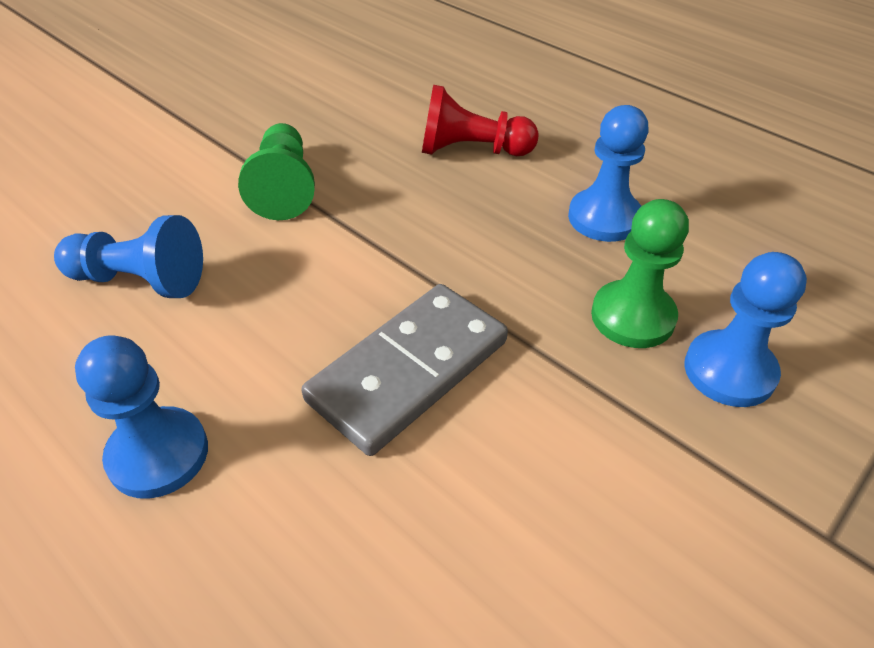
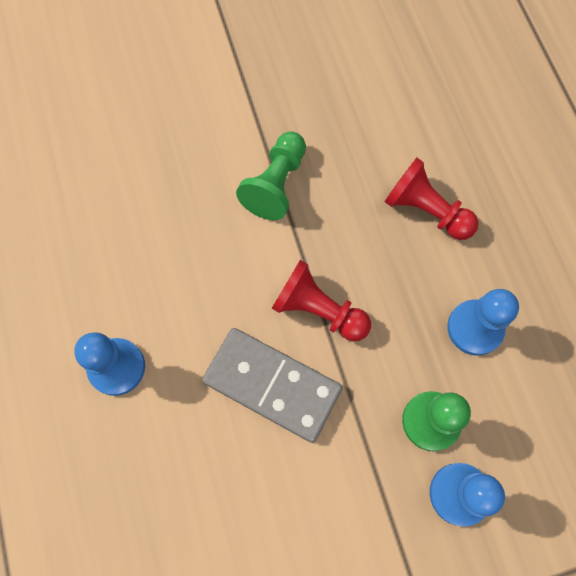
camera: 30 degrees right, 25 degrees up
(140, 280) = (154, 227): blue pawn -> none
(409, 371) = (272, 385): grey domino -> grey domino turned 45 degrees clockwise
(415, 273) = (318, 310): none -> red pawn

